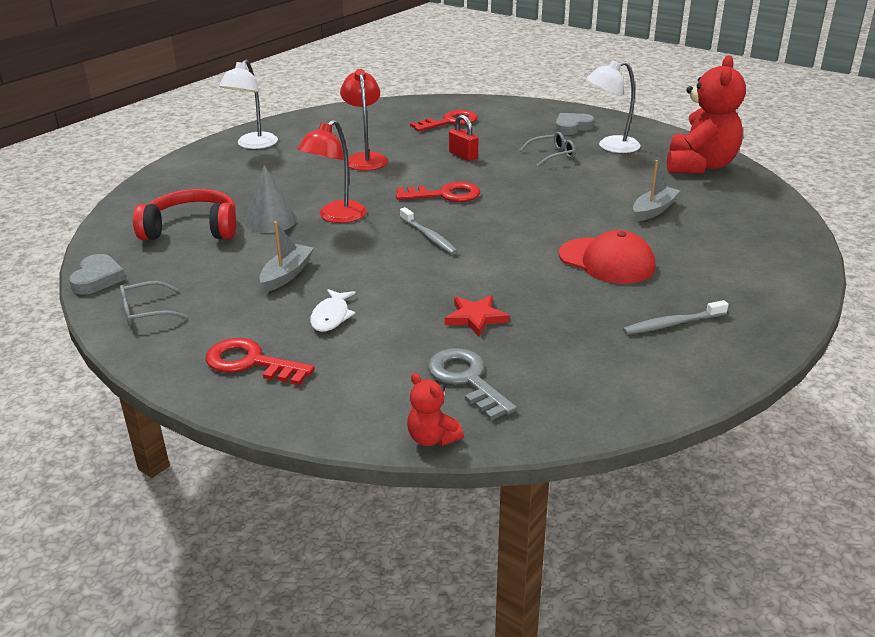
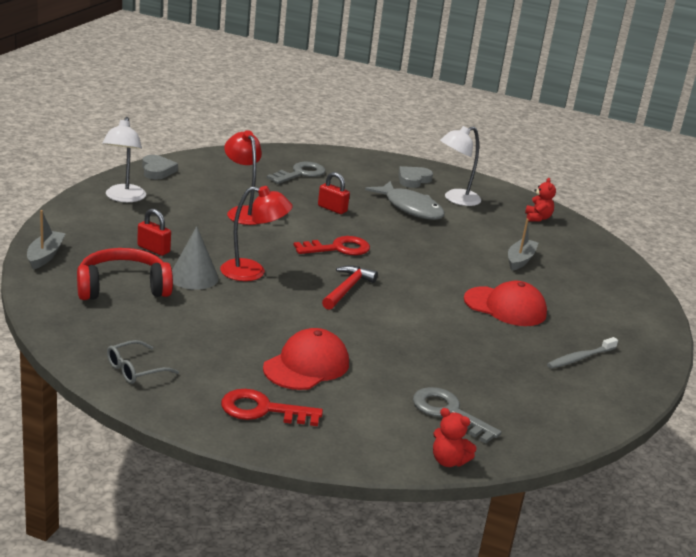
camera: 20 degrees left, 5 degrees down
(97, 279) = (64, 340): grey heart -> grey heart (157, 171)
(249, 193) = (153, 249): none -> red padlock
(287, 274) = (242, 329): grey boat -> grey boat (45, 255)
(331, 316) = (306, 365): white fish -> red cap
(336, 217) = (252, 272): red lamp -> red lamp turned 105 degrees counterclockwise
(429, 237) = (347, 289): grey toothbrush -> red hammer
(450, 122) = (300, 174): red key -> grey key
(475, 318) = (427, 361): red star -> none
(552, 155) = (410, 208): grey glasses -> grey fish
(700, 166) = (537, 218): red teddy bear -> red teddy bear, size x0.45

